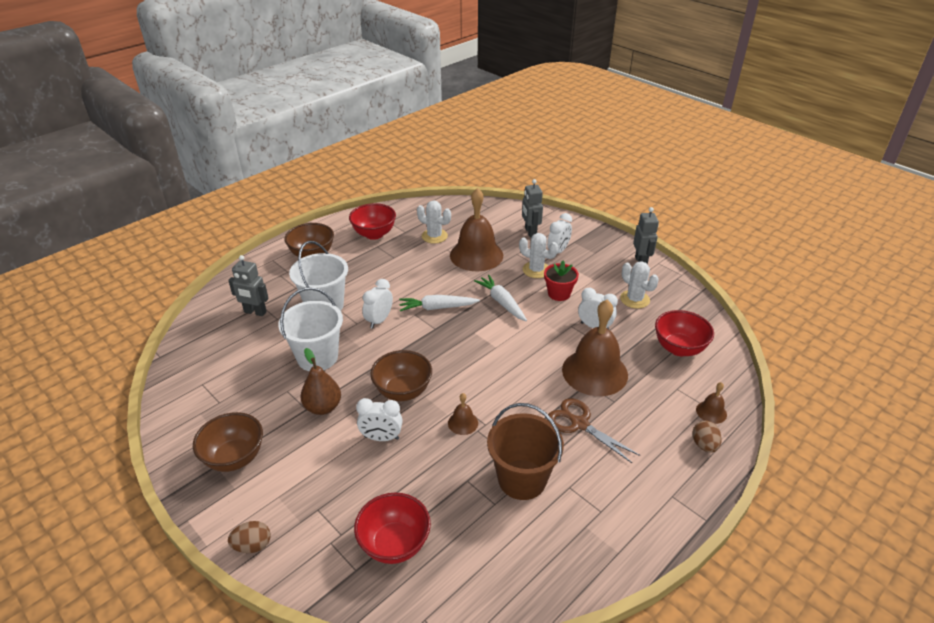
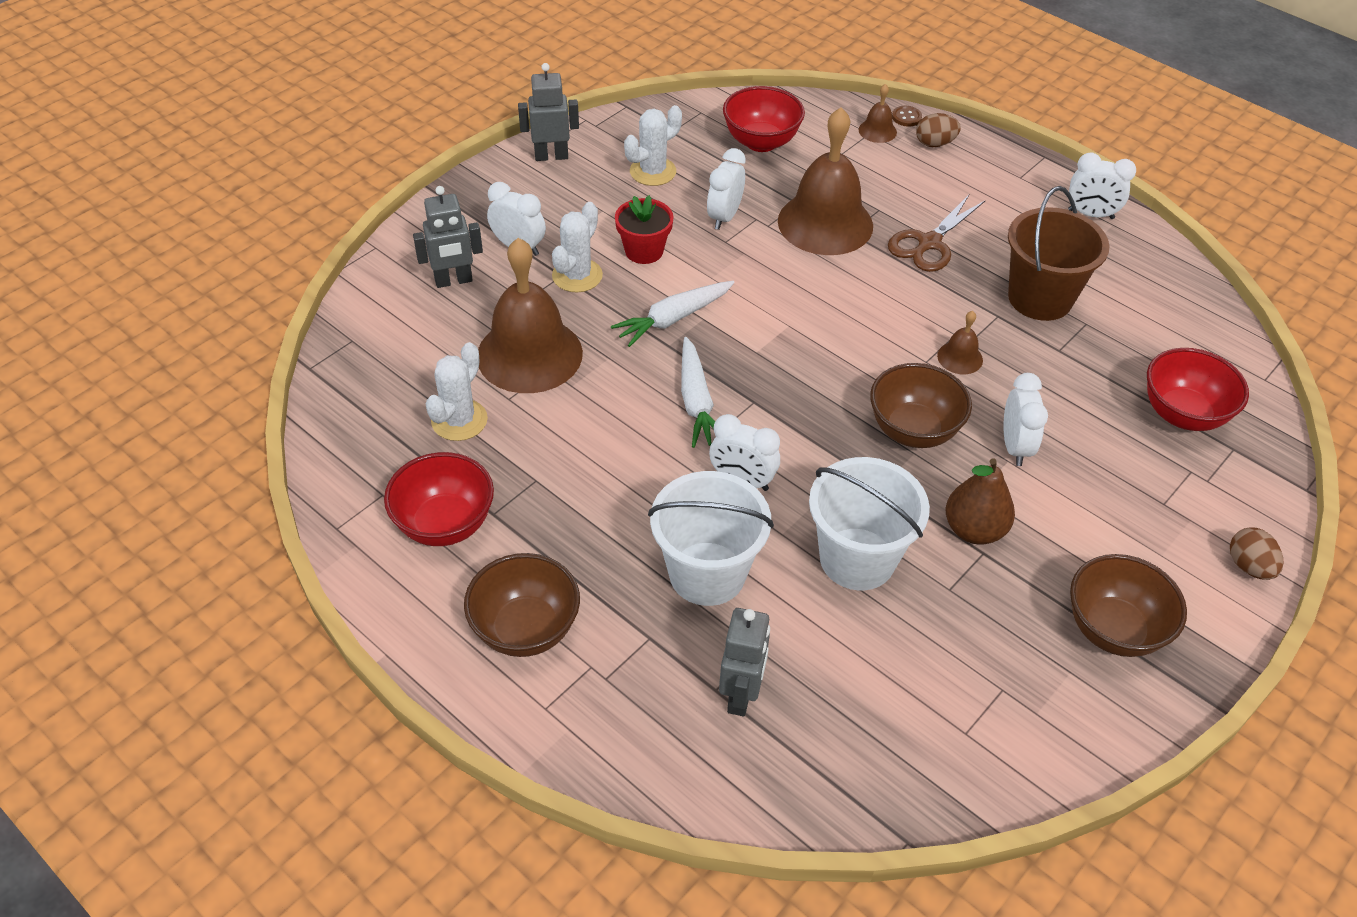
camera: 95 degrees left, 10 degrees up
(629, 538) = (1091, 214): none -> white clock
(735, 432) = (906, 117): none -> brown button

